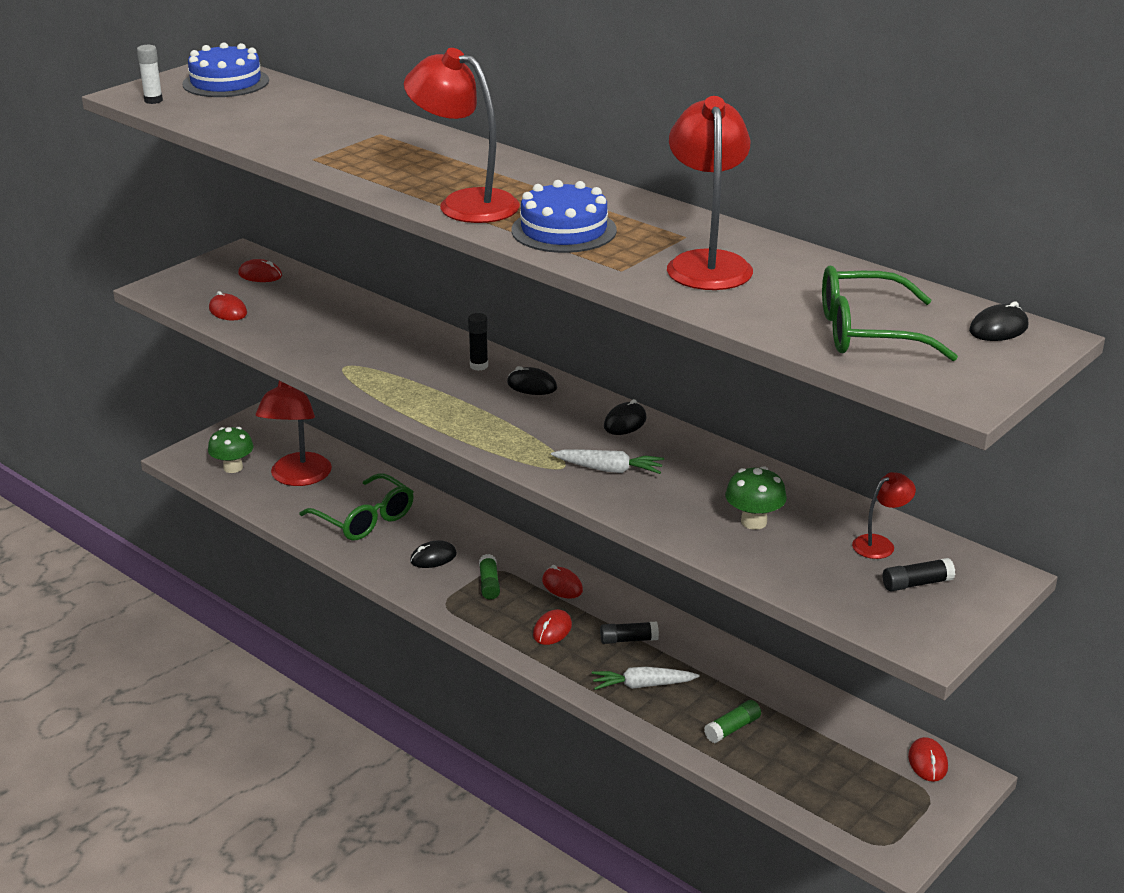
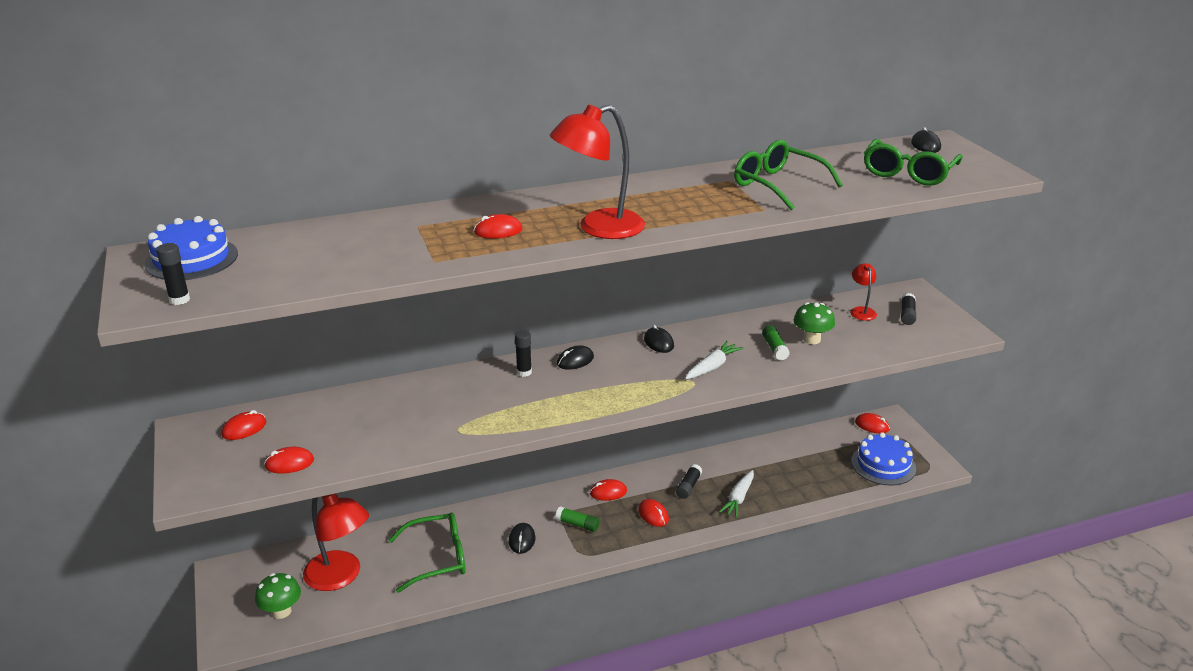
camera: 60 degrees left, 0 degrees up
(153, 100) = (179, 300): white glue stick -> black glue stick
(405, 165) = (498, 231): none -> red mouse
(564, 230) = (683, 210): blue cake -> blue cake (883, 465)
(707, 263) = (778, 185): red lamp -> green glasses
(732, 728) = (802, 480): green glue stick -> green glue stick (775, 348)

